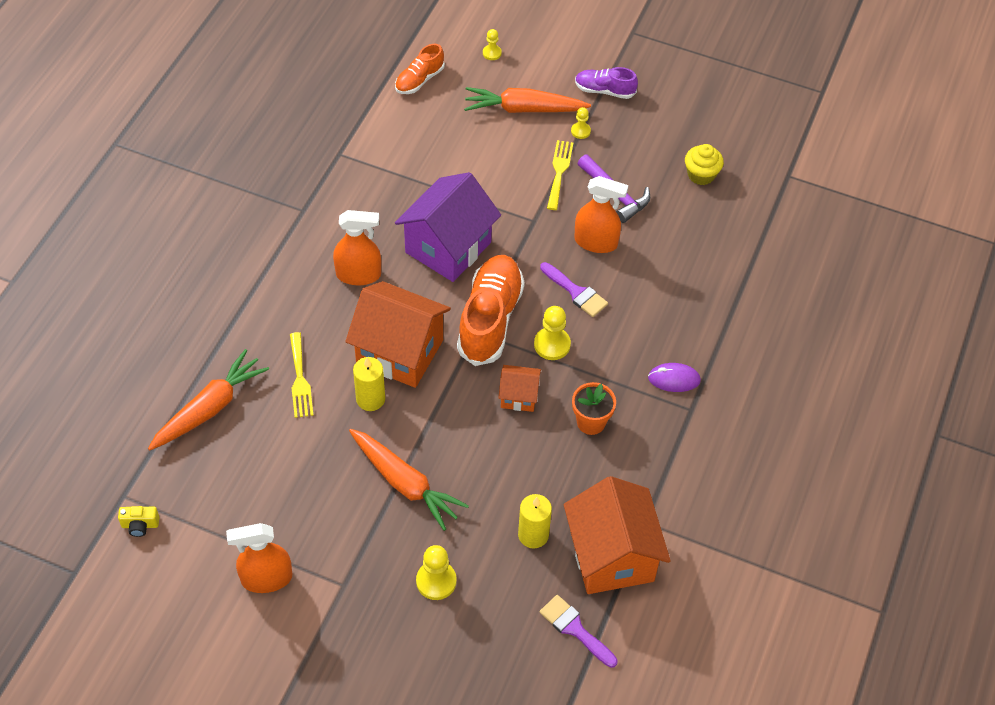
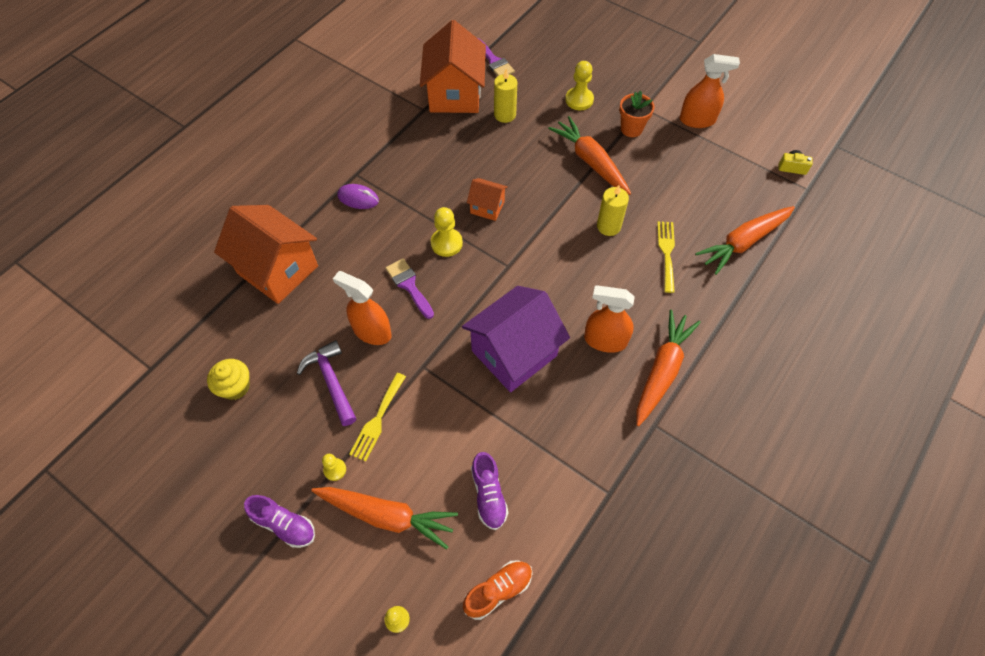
camera: 165 degrees left, 5 degrees up
(298, 257) = (662, 371): none -> orange carrot
(400, 352) = (578, 260): orange house -> orange house (277, 270)
(443, 136) = (488, 495): none -> purple shoe
(490, 319) = (493, 275): orange shoe -> none
(591, 422) = (437, 178): orange flower pot -> orange flower pot (631, 129)

